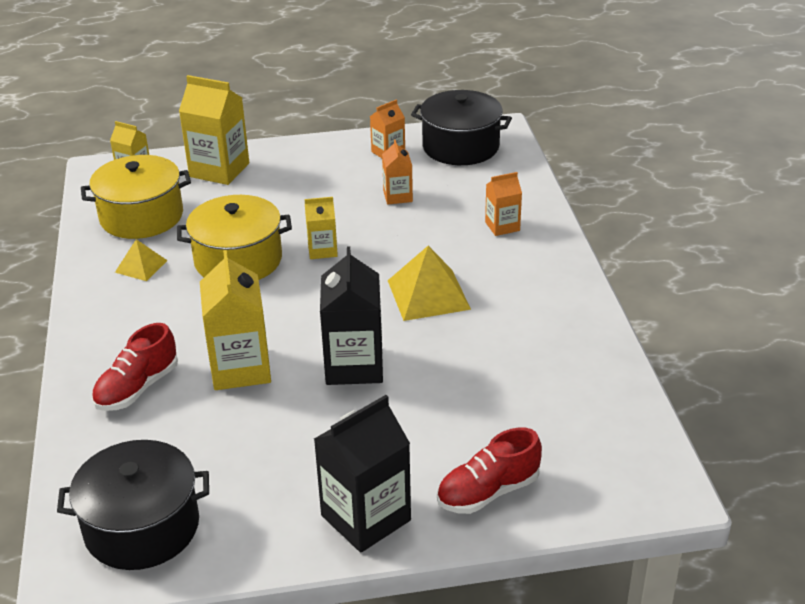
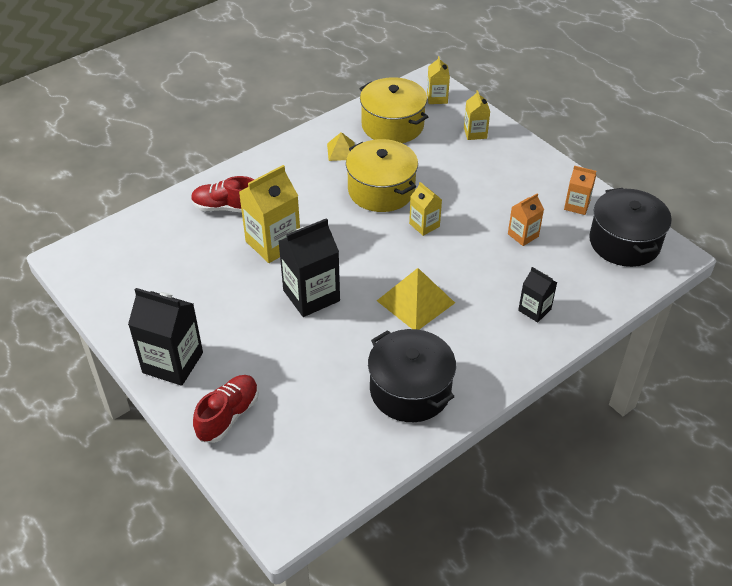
camera: 60 degrees right, 10 degrees up
(142, 527) = (116, 267): black pot -> black pot (410, 390)
(219, 170) = (475, 133): yellow carton -> yellow carton, size x0.56
(488, 492) = (228, 416): red shoe -> red shoe turned 90 degrees clockwise
(502, 226) = (534, 310): orange carton -> black carton

